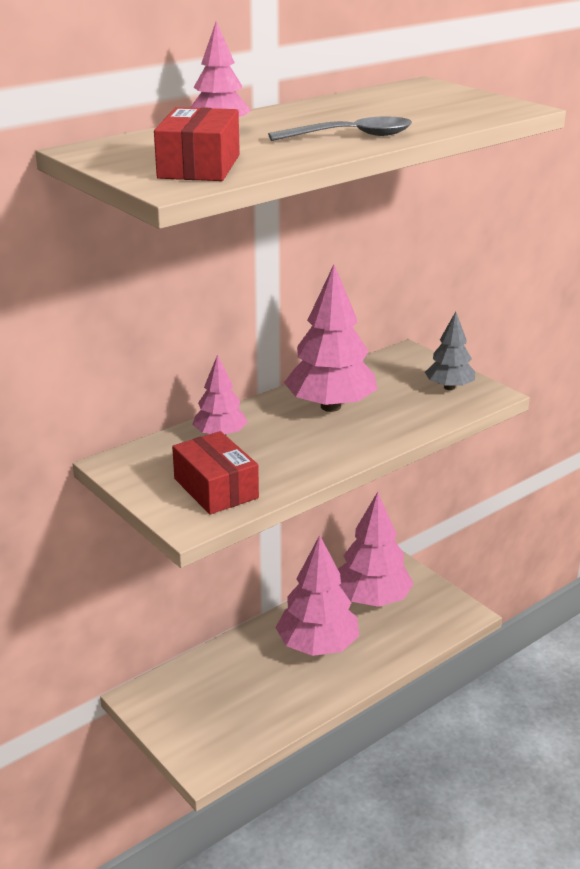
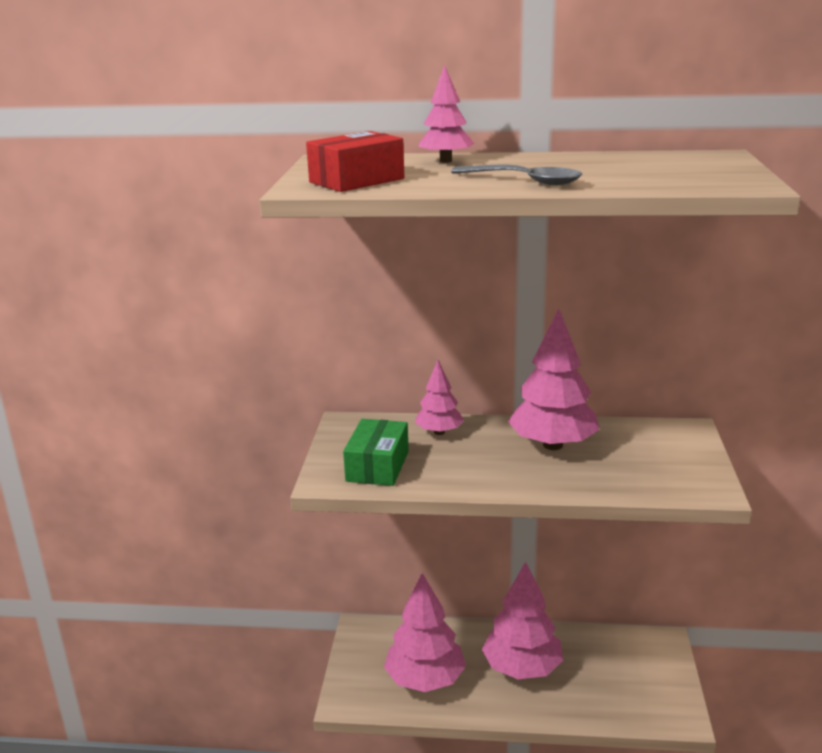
camera: 45 degrees right, 5 degrees down
(215, 488) = (377, 466): red box -> green box
(372, 599) = (610, 658): pink tree -> pink tree (425, 679)
(449, 387) = (681, 470): grey tree -> none

